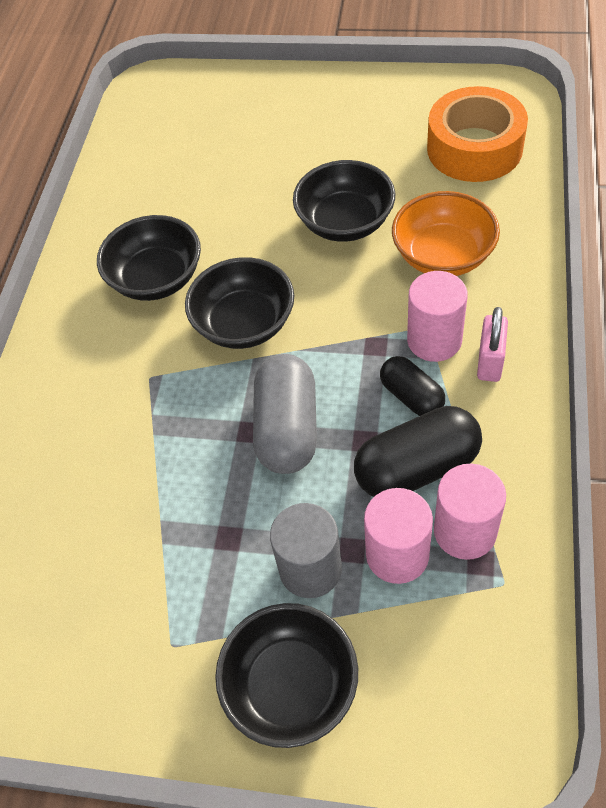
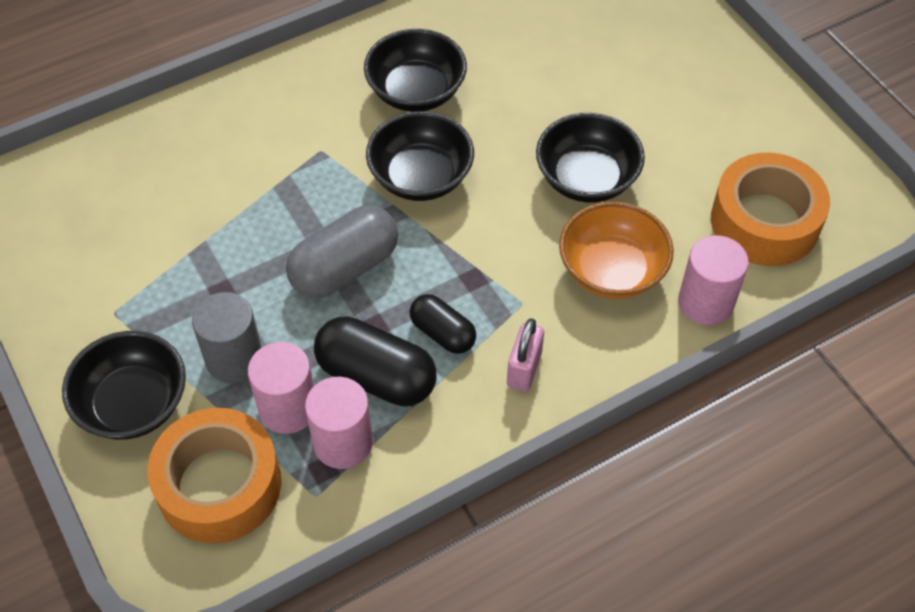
camera: 45 degrees right, 0 degrees up
(411, 396) = (442, 333): black capsule -> black capsule turned 60 degrees counterclockwise
(434, 340) = (513, 316): pink cylinder -> pink cylinder (705, 302)
(437, 659) = (219, 485): none -> orange tape
(490, 362) = (524, 369): pink padlock -> pink padlock turned 45 degrees counterclockwise

